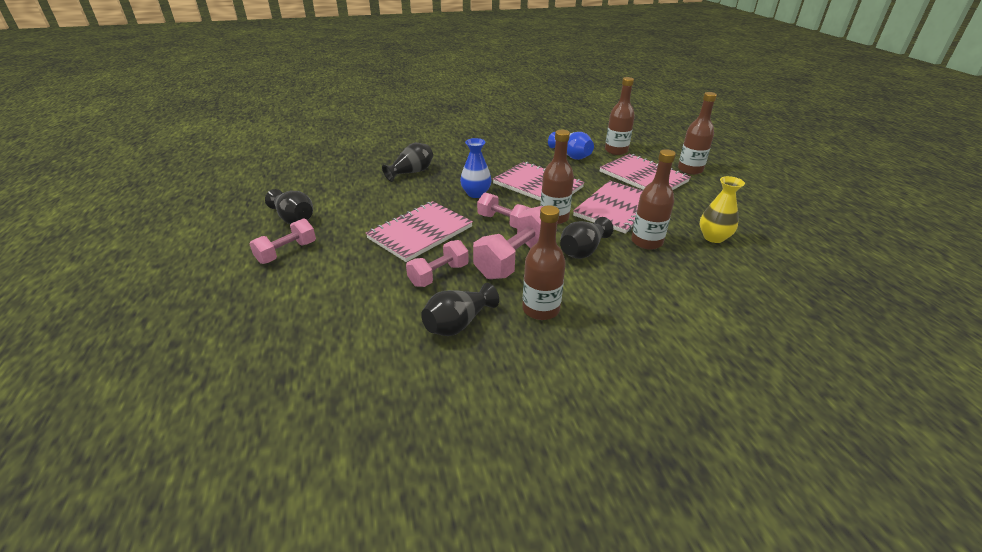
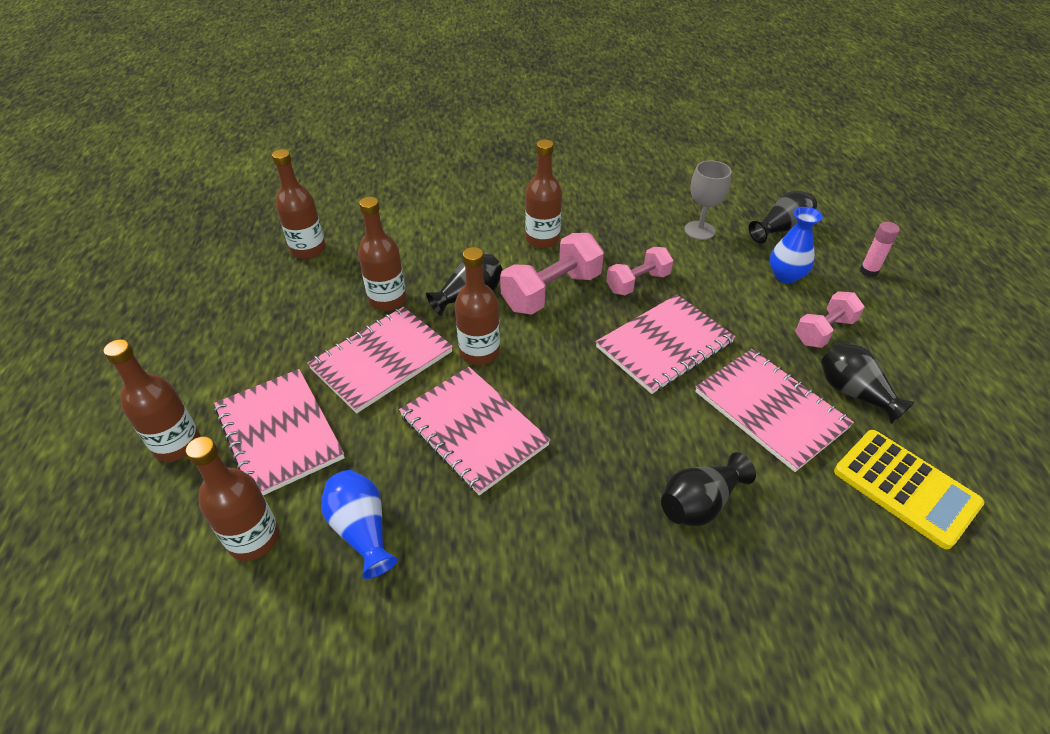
camera: 170 degrees left, 10 degrees up
(196, 309) = (868, 271): none -> pink glue stick
(297, 184) = (905, 487): none -> yellow calculator
(356, 206) = (770, 410): none -> pink notebook
(362, 340) = (699, 230): none -> grey goblet
(458, 323) = (619, 235): black vase -> black vase (781, 229)
(476, 194) = (582, 420): blue vase -> blue vase (785, 276)
(503, 222) = (551, 352): pink dumbbell -> none
(713, 237) = (303, 297): yellow vase -> none
(759, 274) = (308, 249): none -> brown bottle

